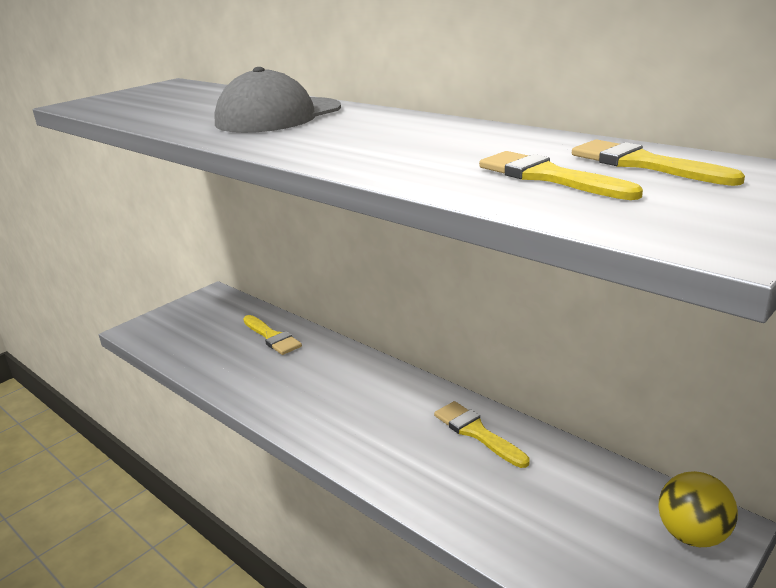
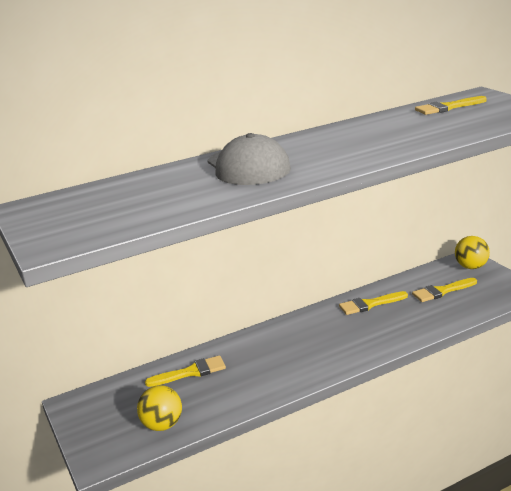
camera: 70 degrees left, 0 degrees up
(183, 346) = (162, 425): none -> yellow ball
(548, 177) = (453, 121): yellow brush -> yellow brush (442, 291)

